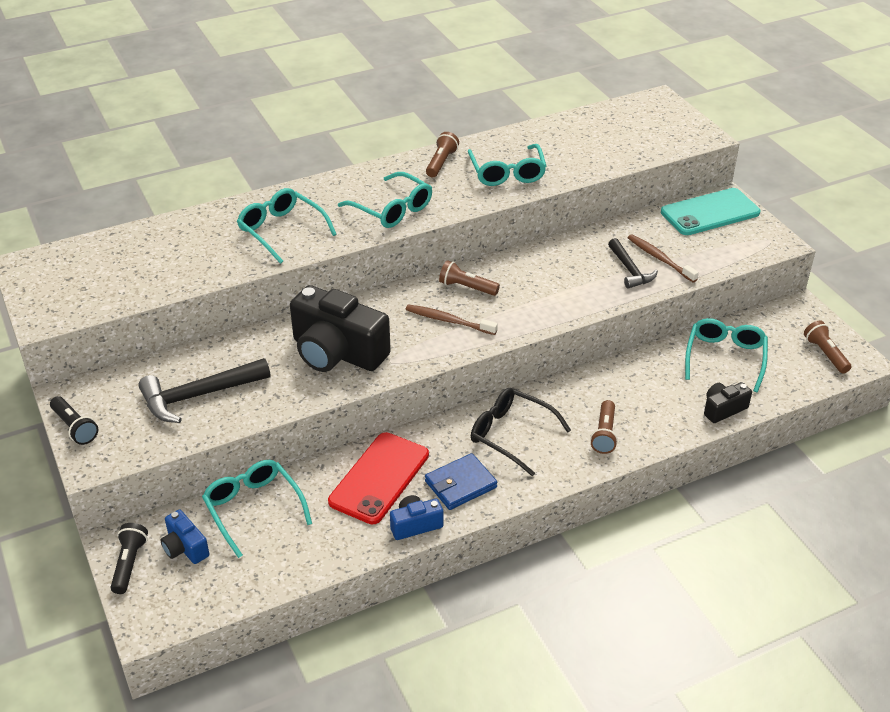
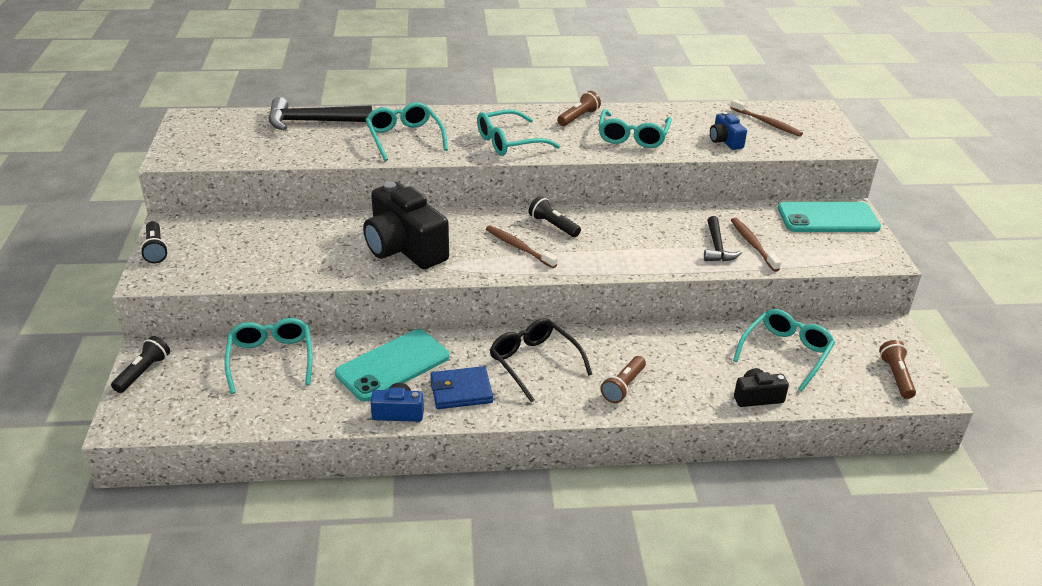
camera: 20 degrees right, 5 degrees down
(185, 547) = (195, 373): blue camera -> blue camera (725, 141)
(199, 395) = (268, 251): black hammer -> black hammer (313, 122)
(379, 478) = (393, 365): red phone -> turquoise phone
(391, 209) = (509, 142): turquoise glasses -> turquoise glasses turned 90 degrees clockwise
(467, 287) = (553, 226): brown flashlight -> black flashlight
(621, 126) = (767, 123): none -> brown toothbrush

